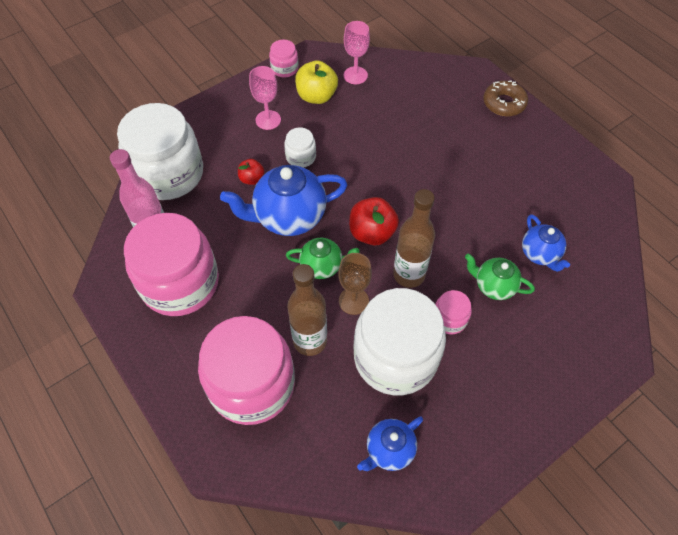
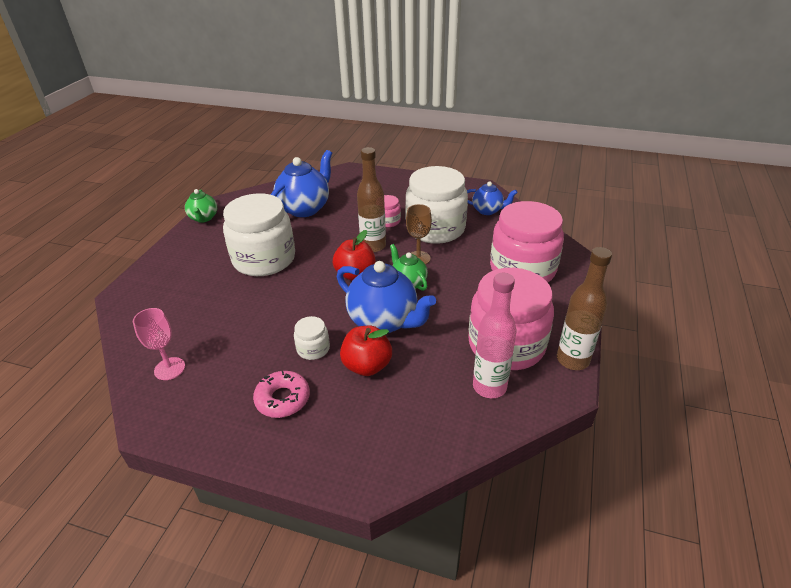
camera: 125 degrees left, 20 degrees down
(168, 174) = (418, 431): white jar -> white jar (264, 259)
(252, 179) = (367, 366): red apple -> red apple, size x1.74
(268, 120) = (283, 399): pink goblet -> pink donut
(284, 68) = (189, 433): pink jar -> none
(310, 341) = (466, 262): brown bottle -> brown bottle (572, 360)
(316, 96) = (221, 381): yellow apple -> none
(494, 286) = (347, 215): green teapot -> green teapot (204, 218)
(504, 103) = (159, 266): brown donut -> none
(540, 254) = (305, 208): blue teapot -> blue teapot, size x1.77

